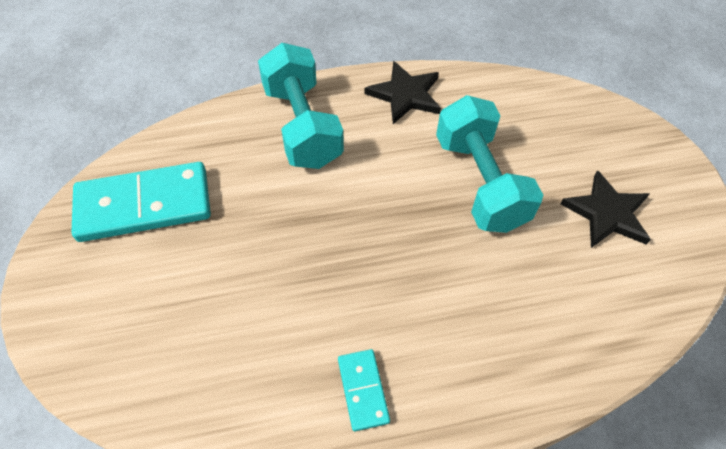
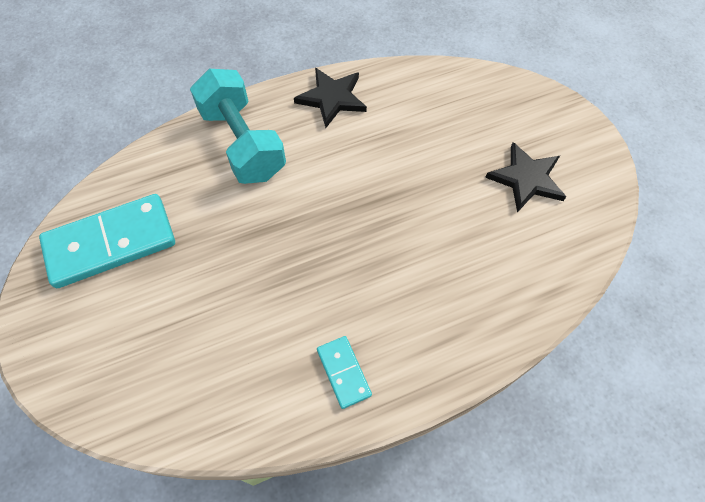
camera: 10 degrees left, 5 degrees up
(479, 182) = (412, 170): turquoise dumbbell -> none

